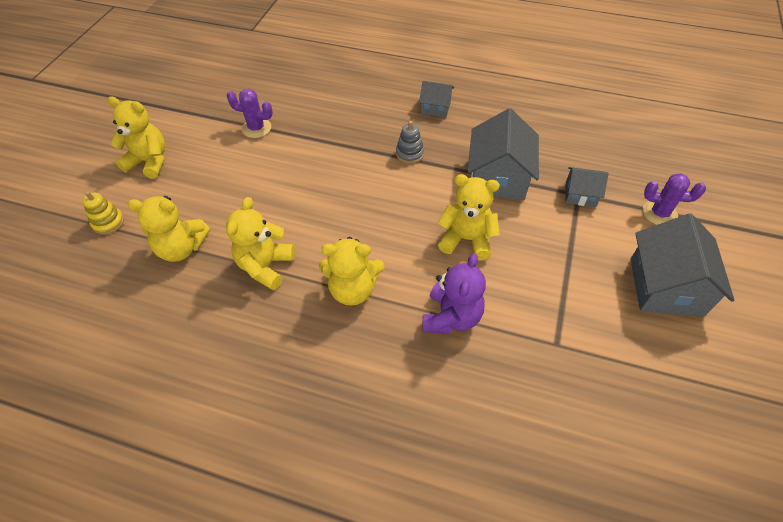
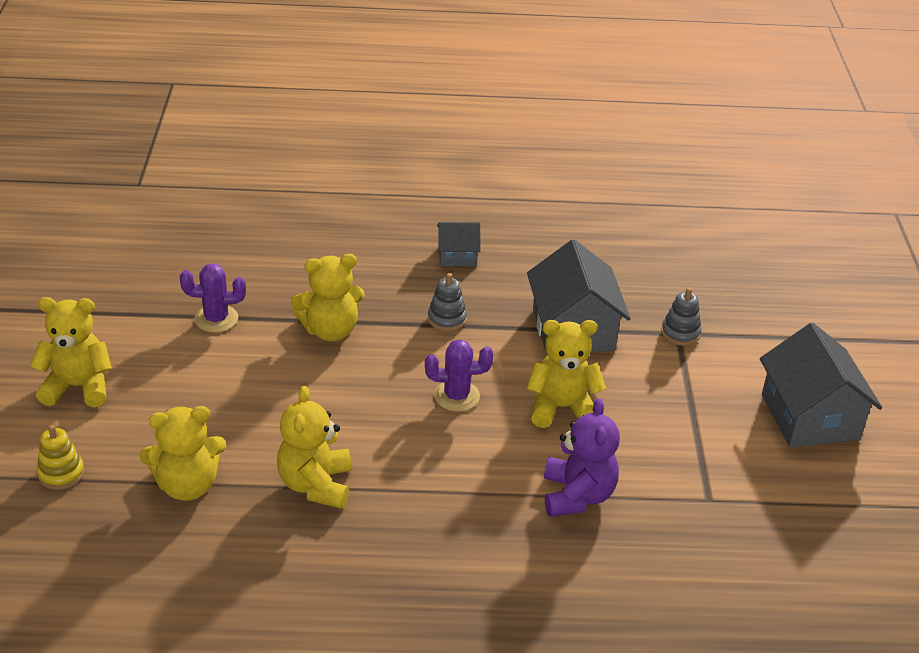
camera: 20 degrees left, 15 degrees down
(353, 289) = (443, 489): yellow teddy bear -> yellow teddy bear (330, 330)
(580, 194) = (680, 333): grey house -> grey stacking toy
(659, 213) = (779, 339): purple cactus -> purple cactus (456, 396)

